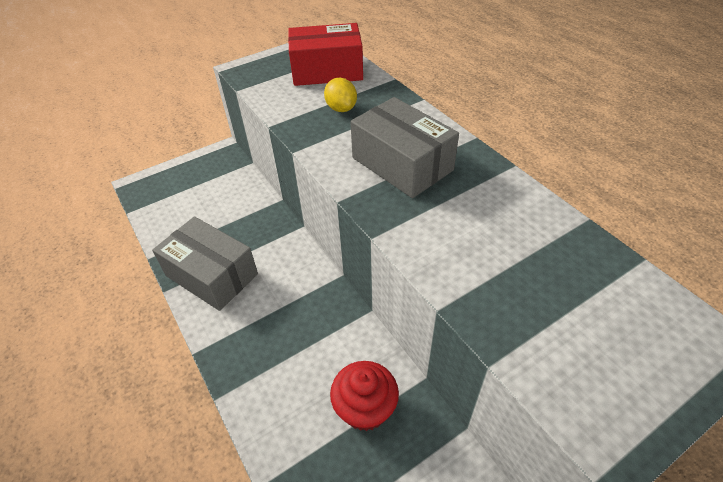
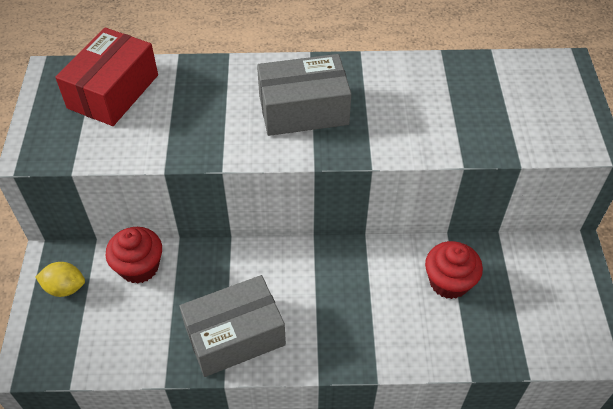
camera: 60 degrees left, 5 degrees up
(242, 193) = (139, 267): none -> red cupcake
(341, 108) = (189, 110): yellow lemon -> yellow lemon (65, 288)

